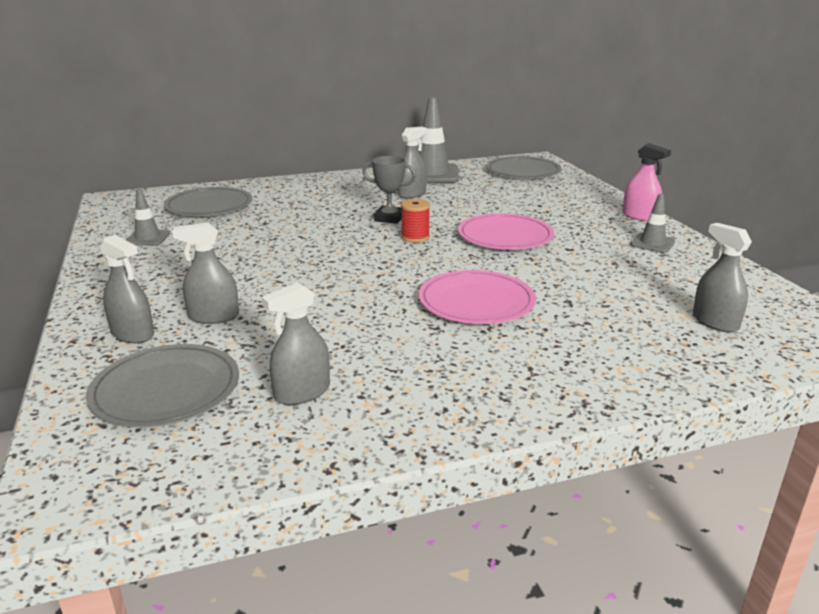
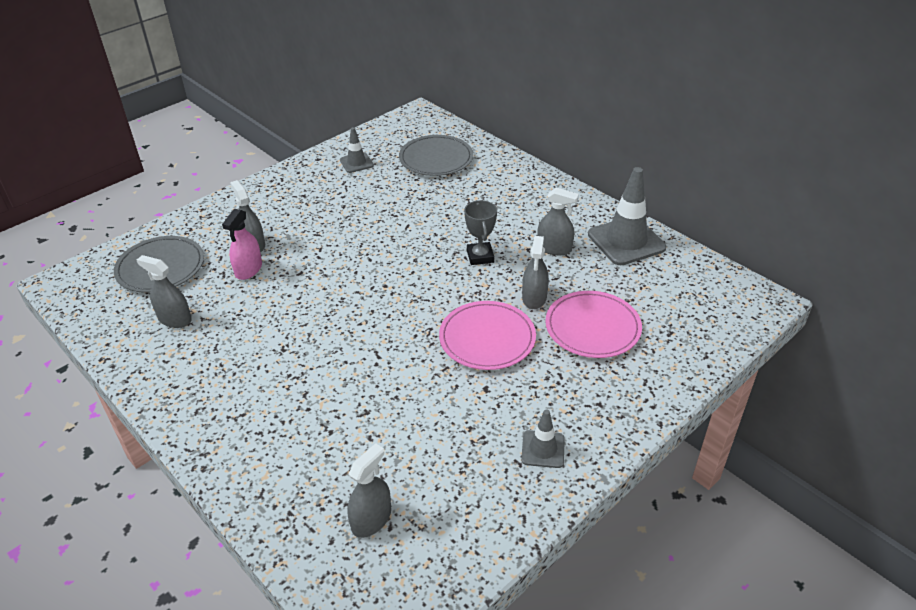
camera: 65 degrees right, 15 degrees up
(132, 334) = (218, 225): grey spray bottle -> grey spray bottle (534, 298)
(415, 237) = (447, 285): red spool -> none
(476, 302) = (335, 358): pink plate -> pink plate (592, 327)
(523, 171) = (701, 301): grey plate -> none
(639, 216) = (623, 426): pink spray bottle -> pink spray bottle (248, 269)

